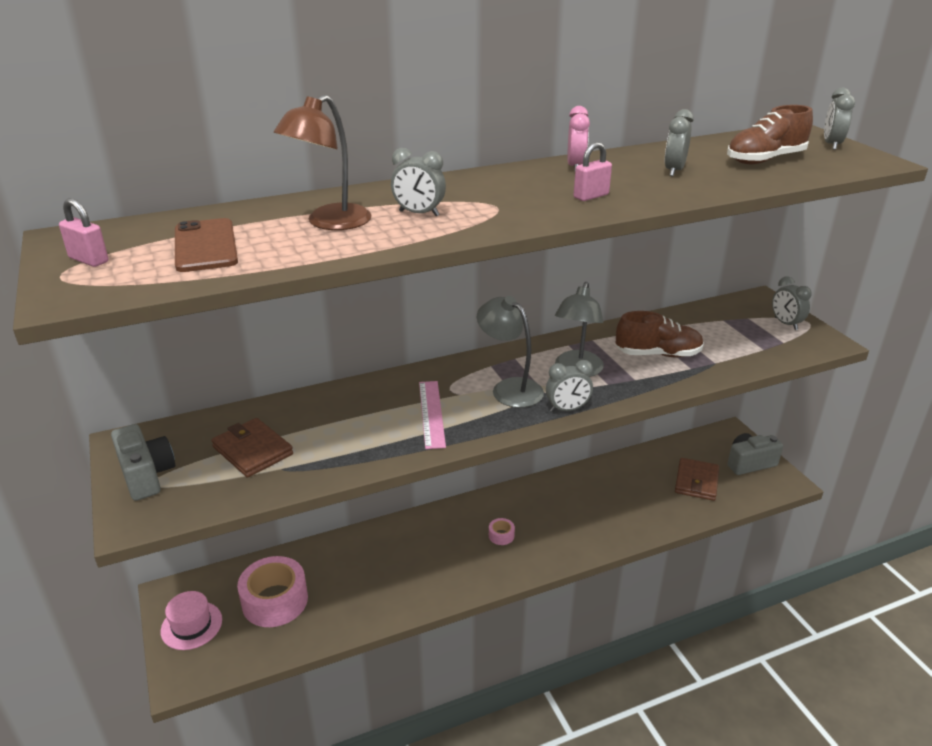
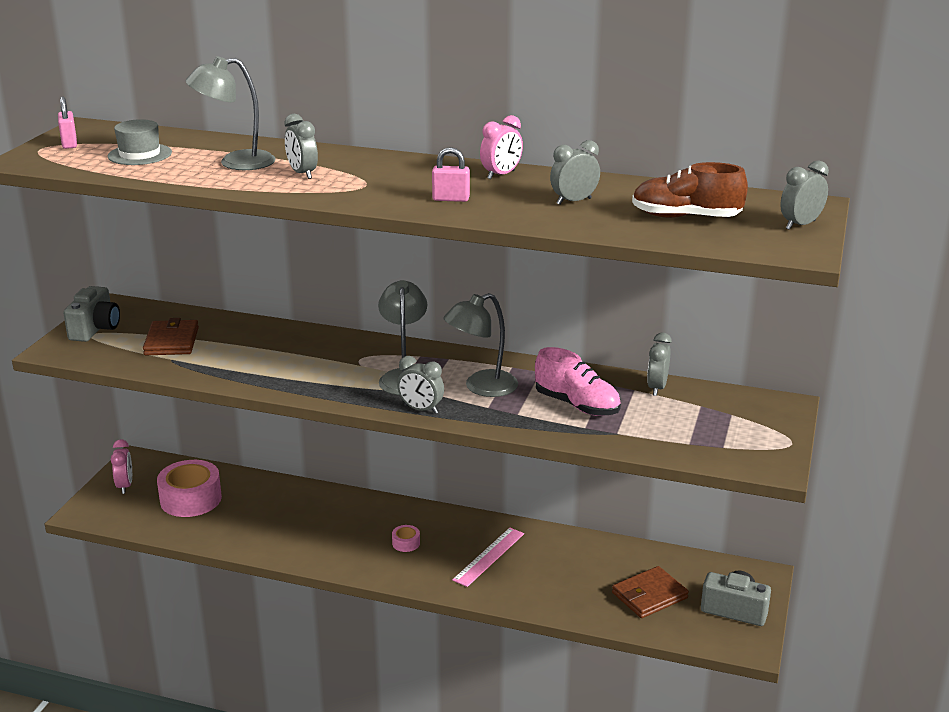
camera: 40 degrees right, 5 degrees down
(191, 625) = (125, 486): pink hat -> pink clock
(205, 246) = (139, 154): brown phone -> grey hat
(330, 223) = (235, 162): brown lamp -> grey lamp
(431, 413) = (318, 369): pink ruler -> pink ruler (489, 556)
(658, 354) = (577, 405): brown shoe -> pink shoe
(785, 324) = (762, 434): grey clock -> grey clock (657, 388)

